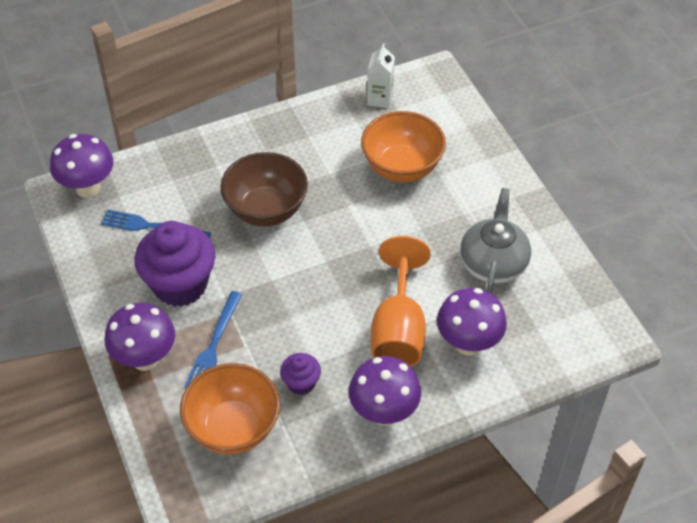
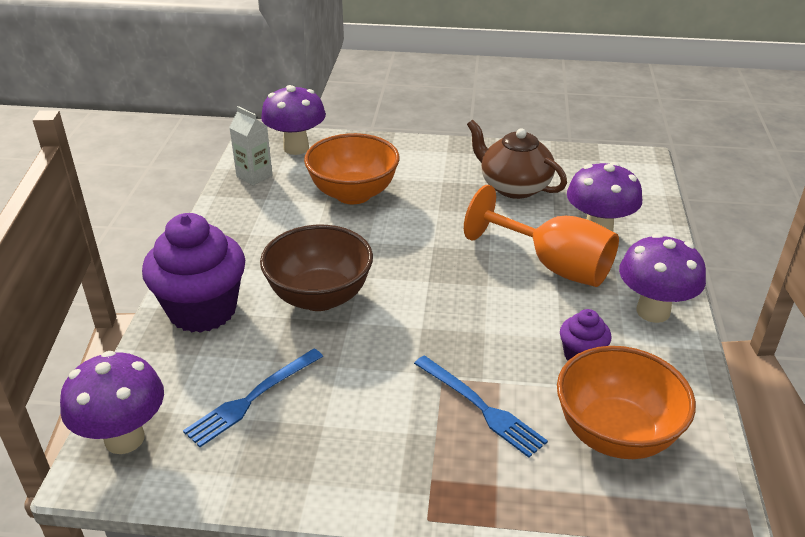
camera: 60 degrees left, 15 degrees down
(145, 358) = (459, 481): purple mushroom -> purple mushroom (296, 148)
(180, 285) = (367, 405): purple cupcake -> purple cupcake (202, 310)
(493, 263) = (514, 186): grey teapot -> brown teapot

